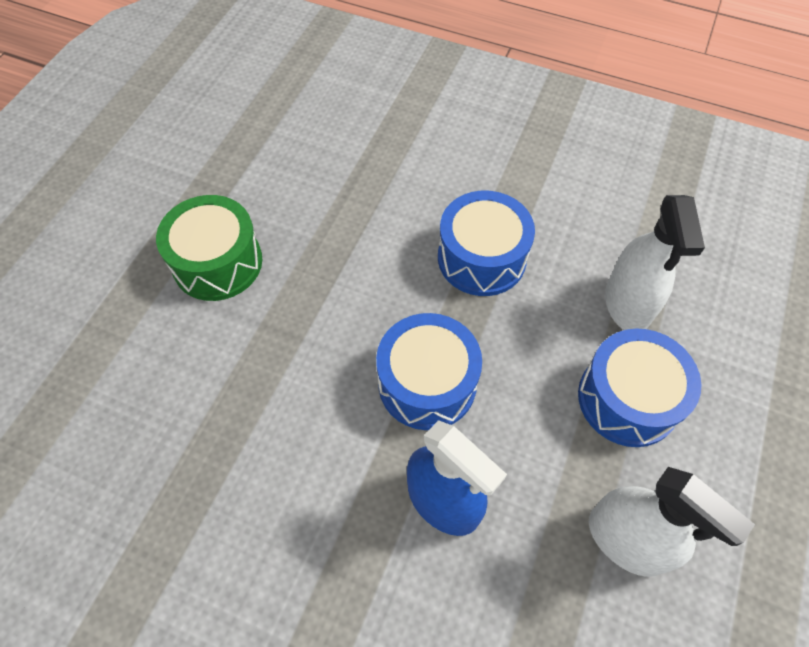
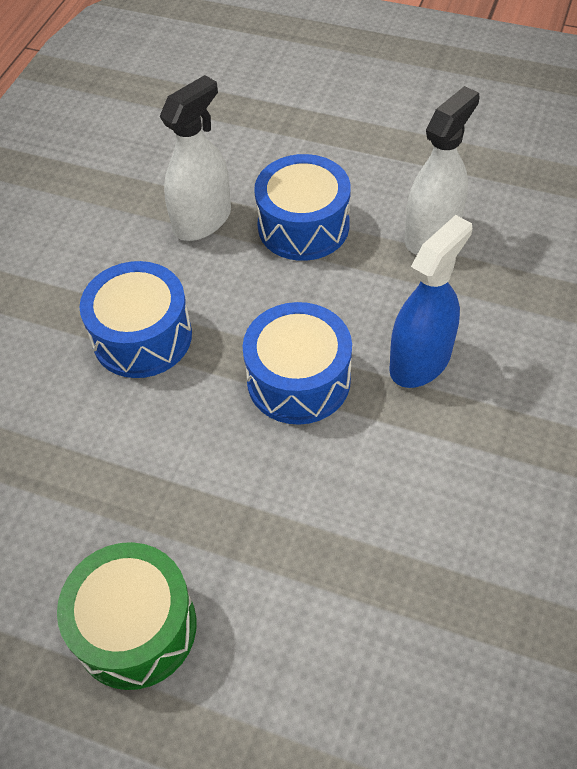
camera: 90 degrees left, 5 degrees down
(627, 304) = (202, 220): white spray bottle -> white spray bottle turned 45 degrees counterclockwise

